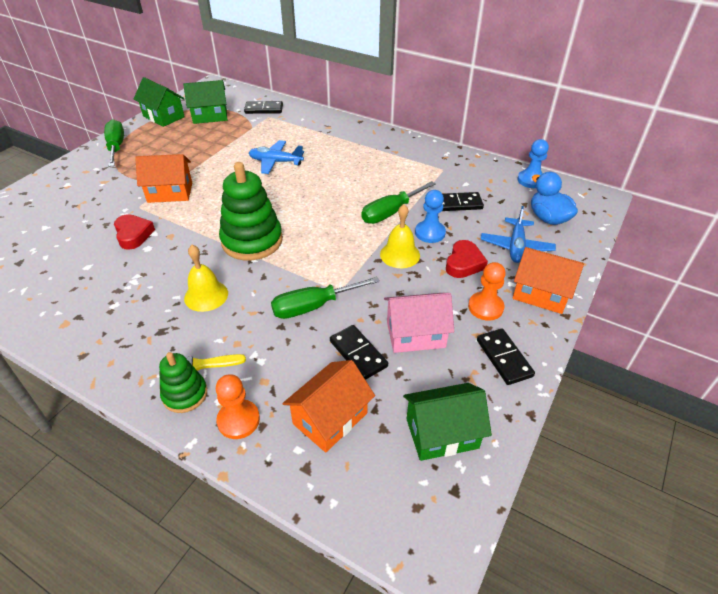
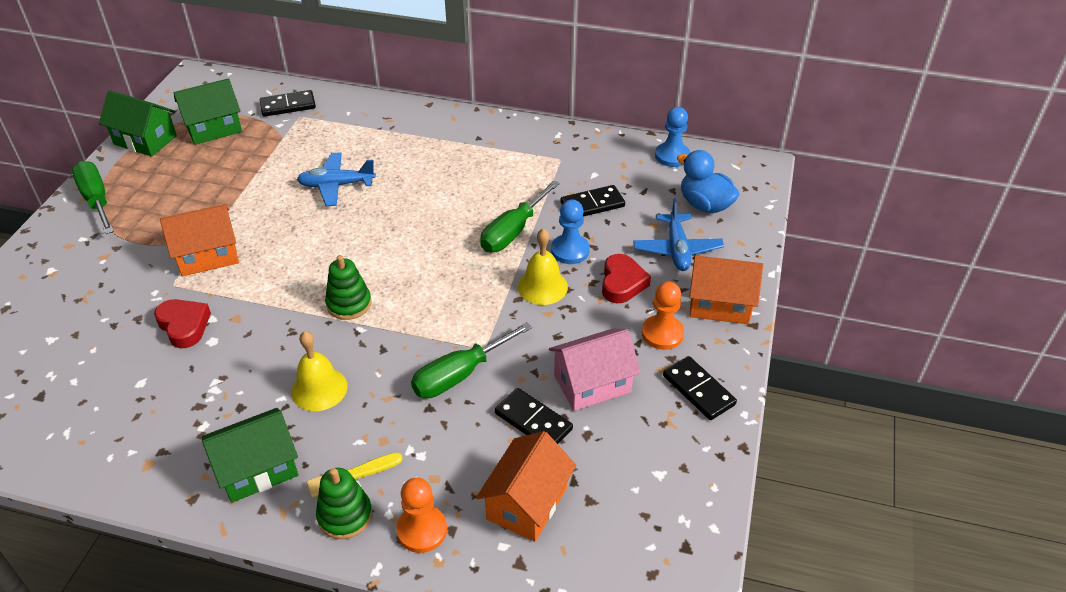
camera: 15 degrees left, 0 degrees up
(252, 241) = (349, 304): green stacking toy -> green stacking toy, size x0.56
(442, 433) = (655, 490): green house -> green house (257, 469)

